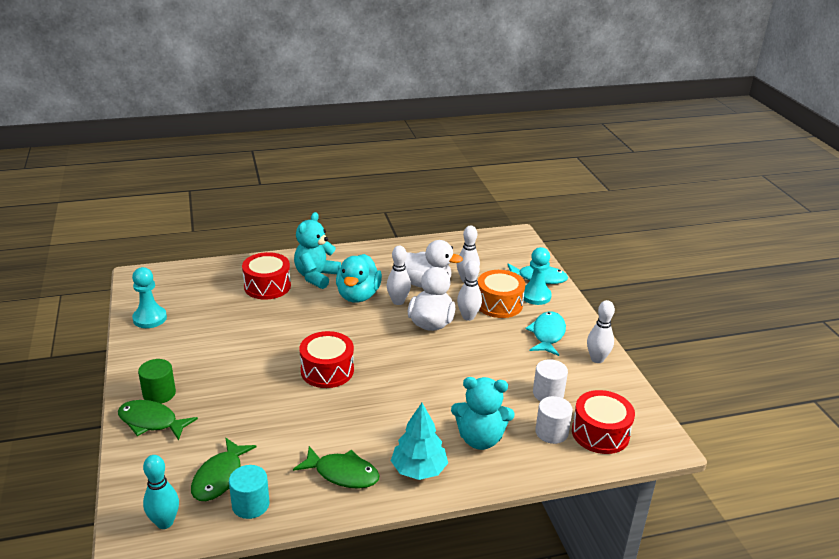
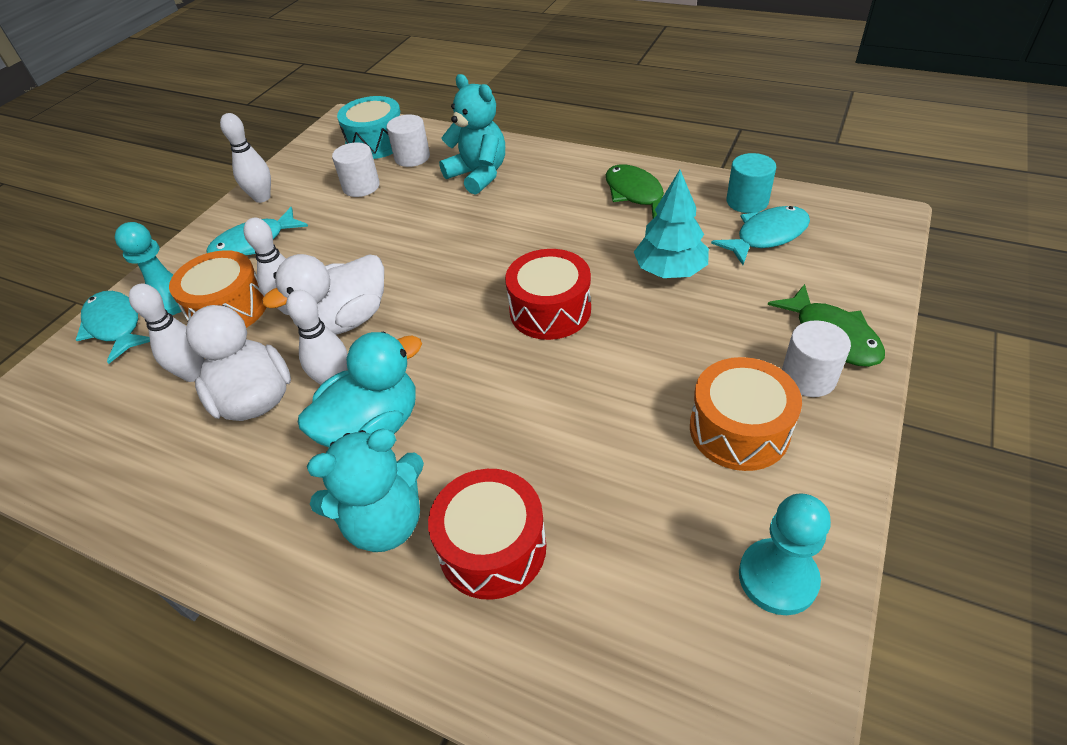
camera: 135 degrees left, 15 degrees up
(159, 394) = (808, 377): green cylinder -> white cylinder
(165, 522) = (845, 217): turquoise bowling pin -> none
(187, 357) = (739, 430): none -> orange drum
(220, 477) = (767, 236): green fish -> turquoise fish
(419, 470) = (563, 172): turquoise tree -> turquoise tree (670, 270)
(600, 433) = (376, 142): red drum -> turquoise drum

